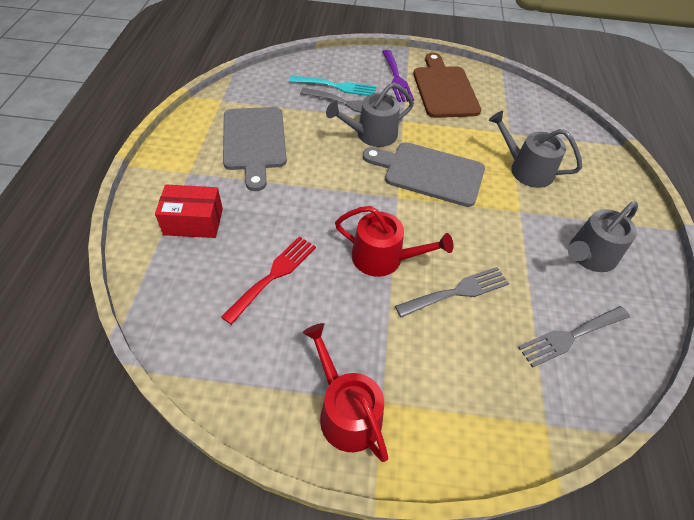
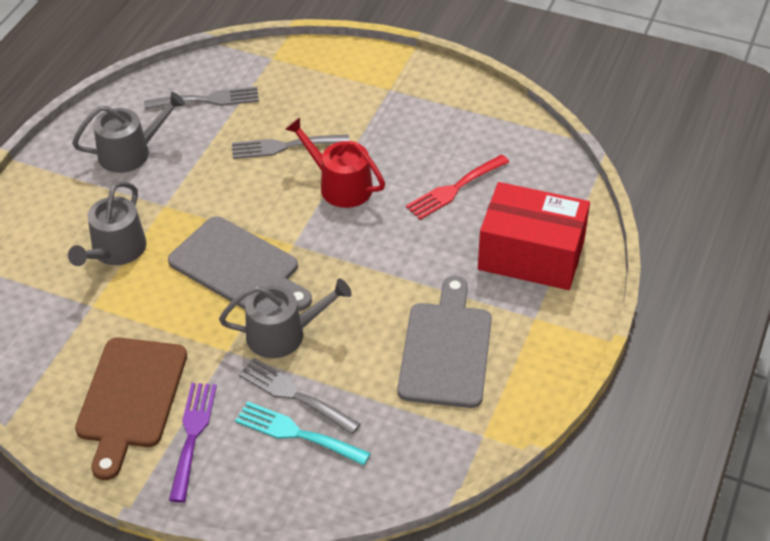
camera: 160 degrees left, 5 degrees down
(193, 222) = (531, 255): red box -> red box, size x1.61
(346, 412) = (419, 89): red watering can -> none
(526, 169) = (115, 251): grey watering can -> grey watering can turned 60 degrees clockwise

